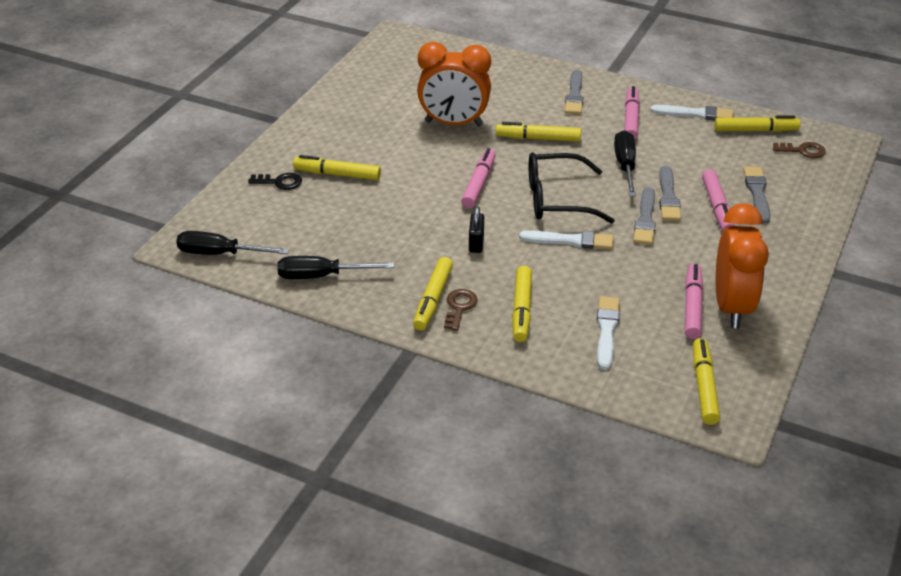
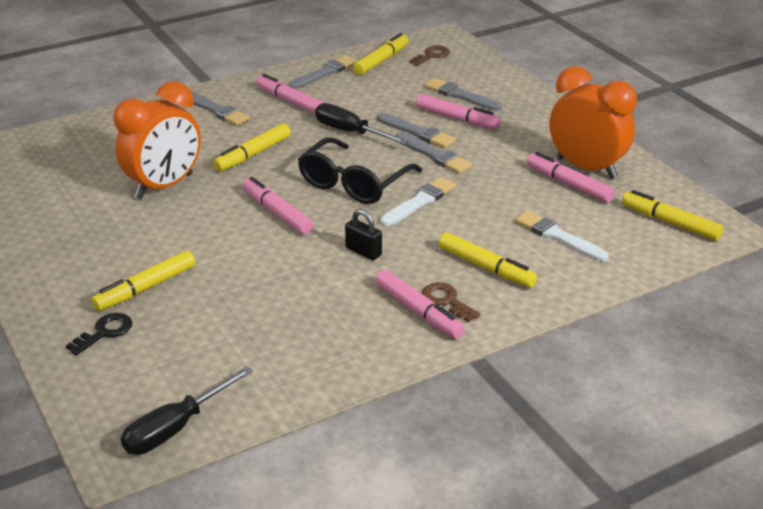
camera: 55 degrees left, 5 degrees down
(321, 276) = (303, 368): black screwdriver -> none
(433, 299) = (418, 311): yellow marker -> pink marker
(695, 114) = (324, 73): white brush -> grey brush

